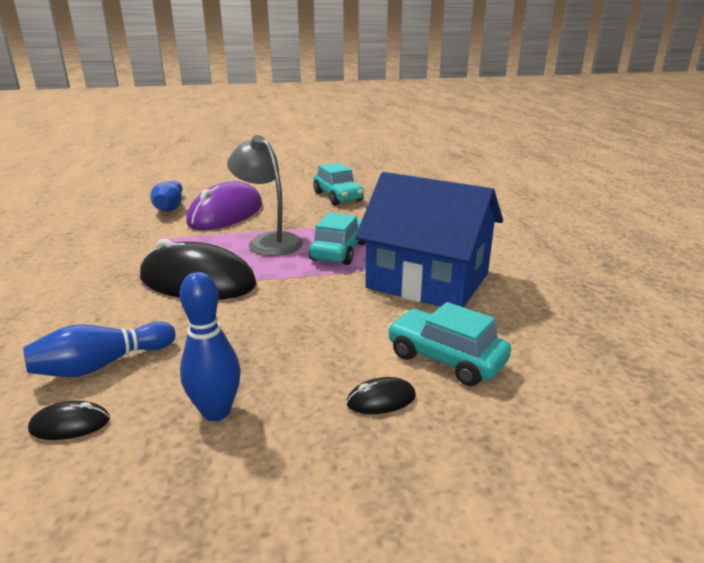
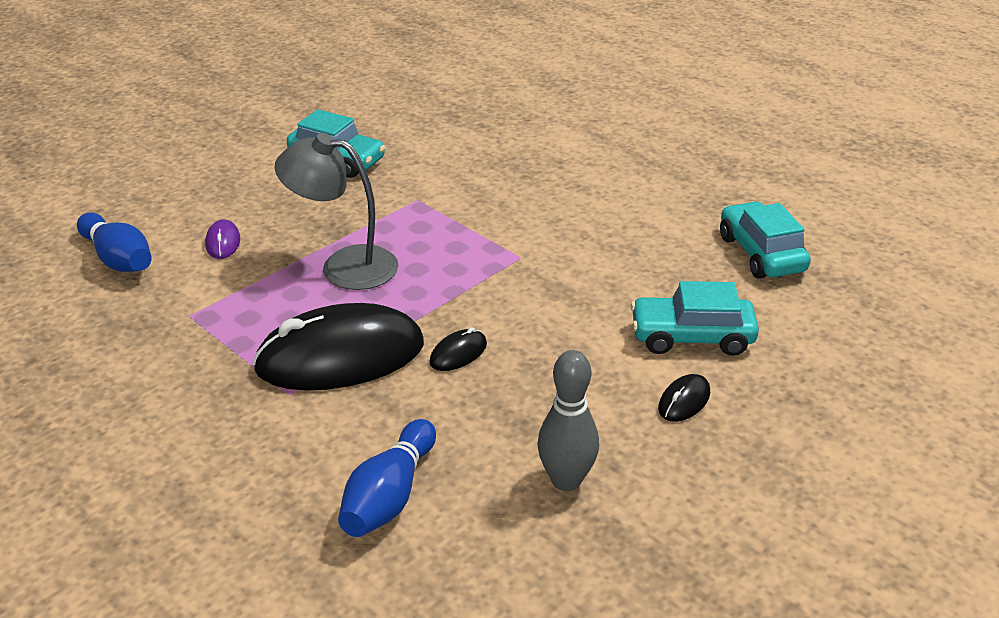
camera: 35 degrees left, 10 degrees up
(70, 424) = (453, 560): black mouse -> black mouse (458, 353)
(216, 411) = (566, 480): blue bowling pin -> grey bowling pin
(226, 214) = (223, 242): purple mouse -> purple mouse, size x0.41
(339, 251) = (448, 249): turquoise car -> turquoise car (761, 254)
(428, 281) = (584, 254): blue house -> none

